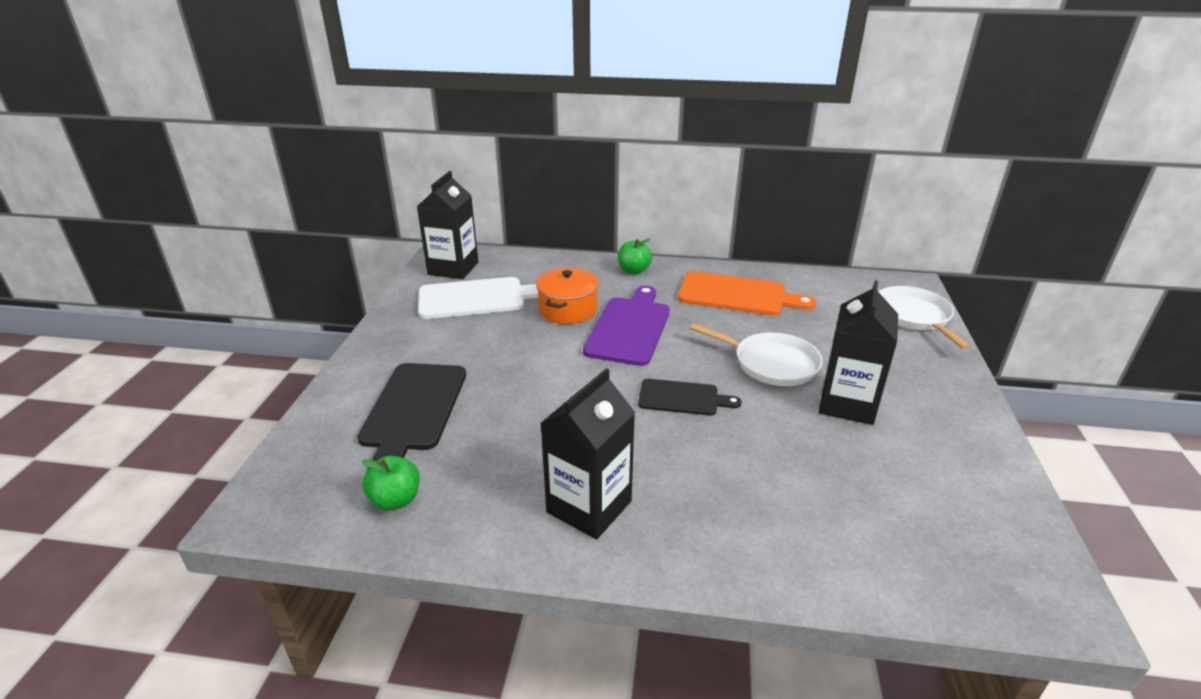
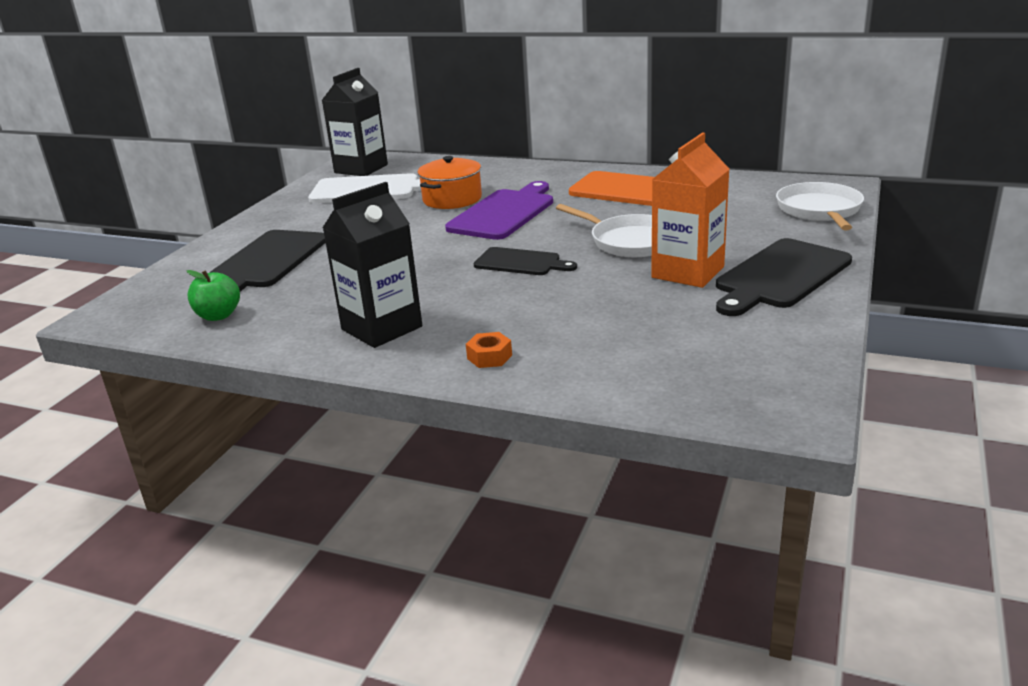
camera: 15 degrees right, 5 degrees down
(634, 270) = (538, 172): green apple -> none
(724, 543) = (489, 357): none -> orange nut
(847, 404) = (688, 272): black carton -> orange carton
(931, 405) = (780, 276): none -> black cutting board

